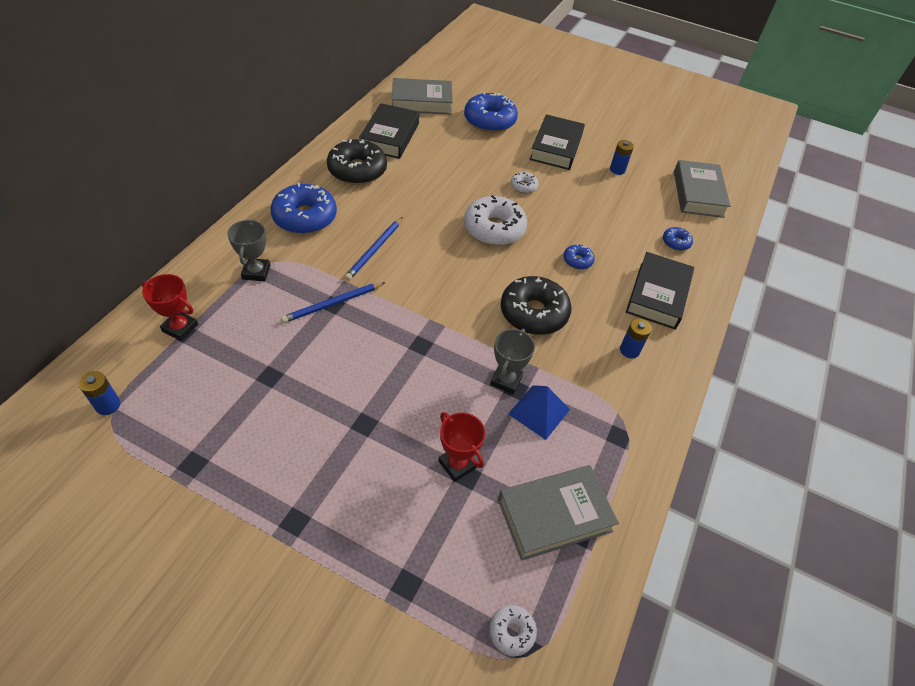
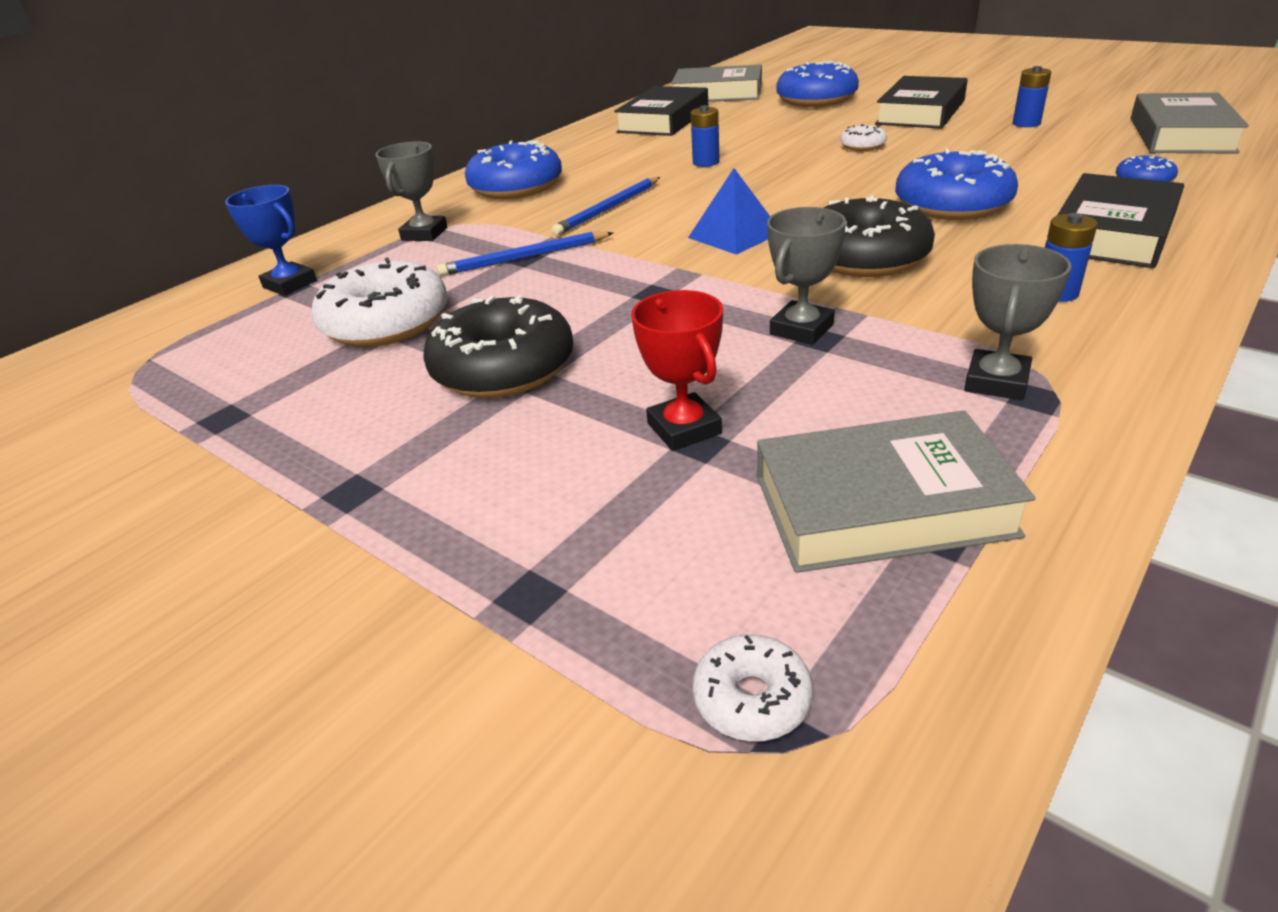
camera: 20 degrees right, 15 degrees down
(108, 405) = (142, 356): blue battery -> blue battery (706, 162)
(180, 328) = (290, 284): red trophy -> blue trophy
(357, 170) = (607, 148): black donut -> black donut (503, 368)
(494, 229) = (806, 183): white donut -> white donut (386, 323)
(539, 411) = (862, 365): blue pyramid -> blue pyramid (734, 235)
(577, 260) = (952, 205): blue donut -> blue donut, size x2.09
(601, 424) = (996, 382): none -> grey trophy

